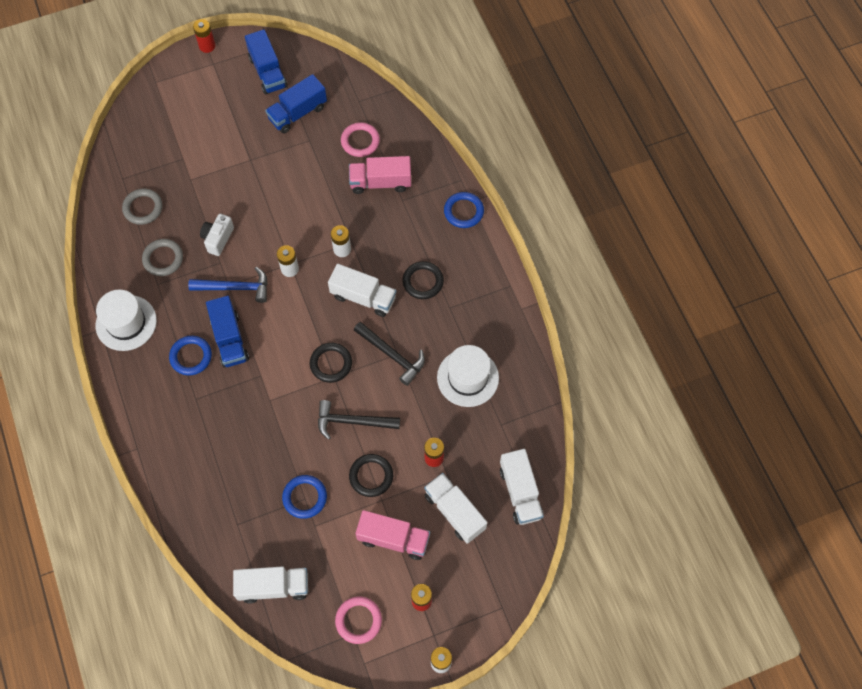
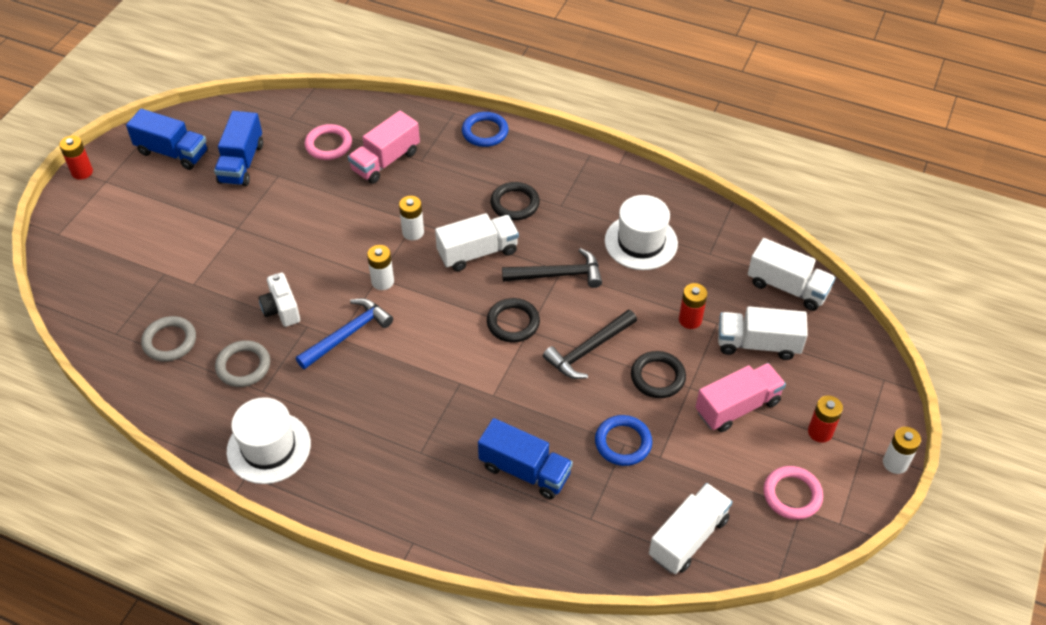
camera: 45 degrees left, 15 degrees down
(191, 356) = (372, 422): blue ring -> none
(230, 339) = (394, 378): blue truck -> blue truck (525, 470)

